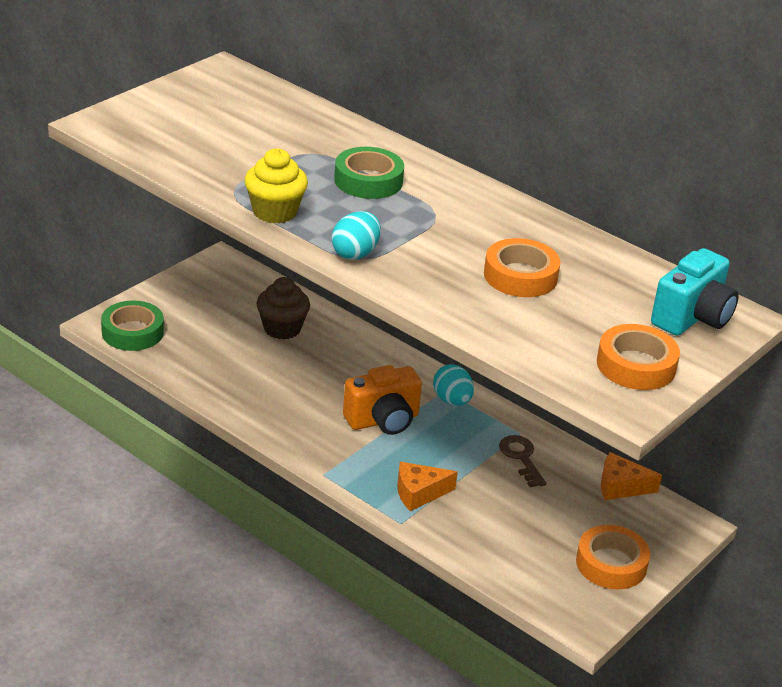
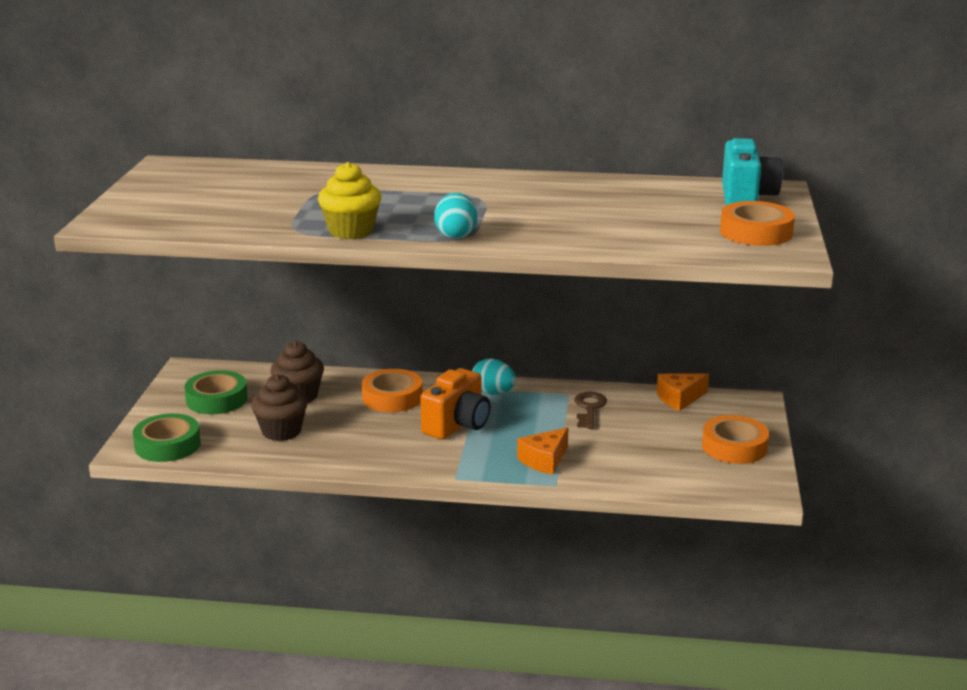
camera: 30 degrees left, 10 degrees down
(232, 359) = (281, 431): none -> brown cupcake
(368, 181) = (395, 194): green tape -> green tape (216, 399)
(520, 276) = (597, 211): orange tape -> orange tape (392, 397)
(521, 458) = (589, 408): brown key -> brown key turned 60 degrees clockwise

